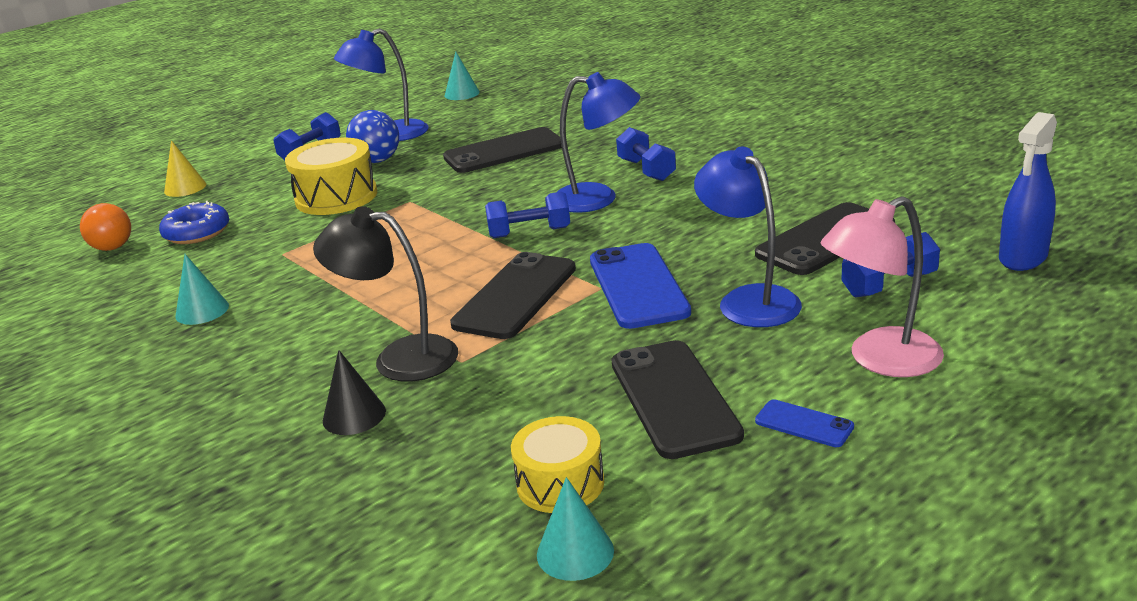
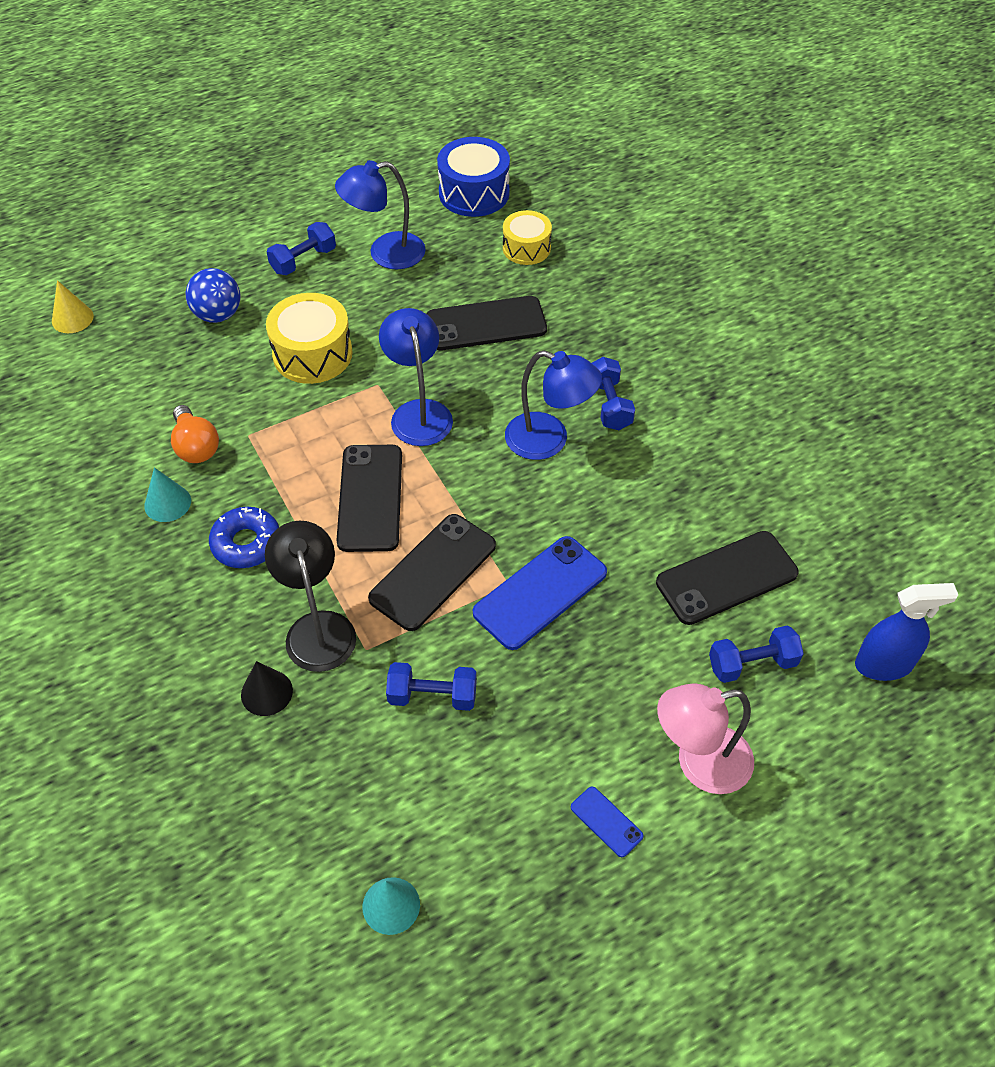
camera: 10 degrees right, 25 degrees up
(109, 244) = (98, 367): orange light bulb -> orange light bulb (196, 446)
(185, 188) = (177, 289): yellow cone -> yellow cone (72, 318)
(197, 232) = (178, 373): blue donut -> blue donut (246, 543)
(377, 161) = (363, 300): blue ball -> blue ball (218, 315)
(400, 358) = (317, 628): black lamp -> black lamp turned 45 degrees clockwise
(462, 94) = (474, 193): turquoise cone -> blue drum
(529, 233) = (471, 476): blue dumbbell -> blue dumbbell (432, 696)
(560, 483) = (402, 827): yellow drum -> yellow drum (526, 248)
(638, 286) = (540, 593): blue phone -> blue phone turned 45 degrees clockwise
(674, 398) = (518, 756): black phone -> black phone (370, 498)
(749, 300) = (626, 645): blue lamp -> blue lamp (418, 412)
(1022, 258) = (884, 664): blue spray bottle -> blue spray bottle turned 150 degrees counterclockwise

